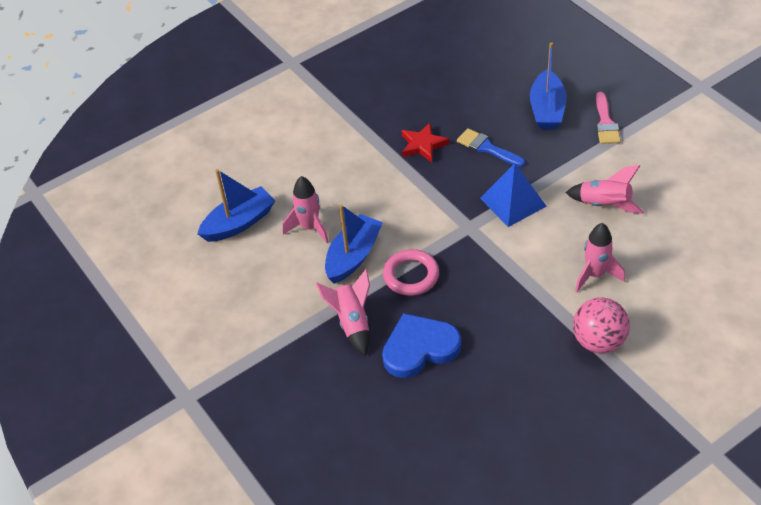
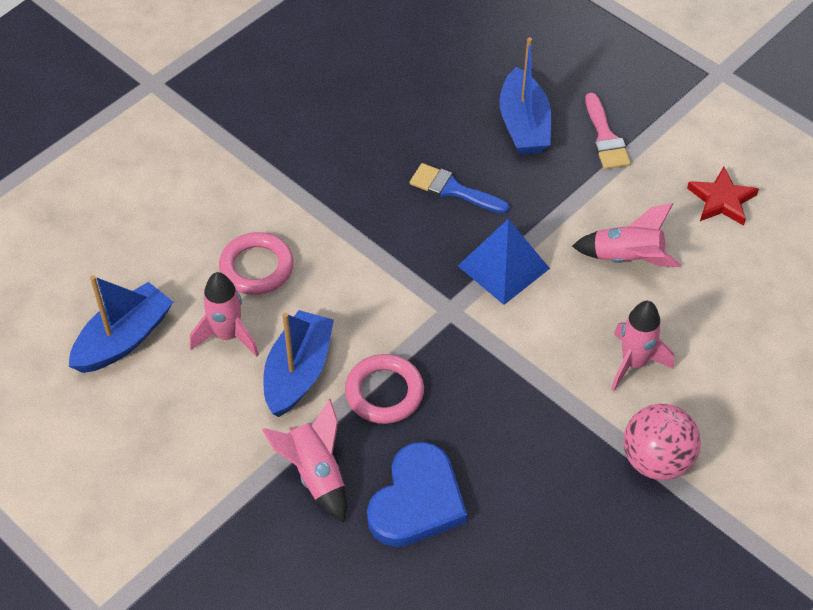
camera: 15 degrees left, 5 degrees up
(338, 186) = (256, 267): none -> pink ring
(419, 348) = (417, 500): blue heart -> blue heart turned 150 degrees clockwise
(423, 145) = (363, 193): red star -> red star (721, 200)

